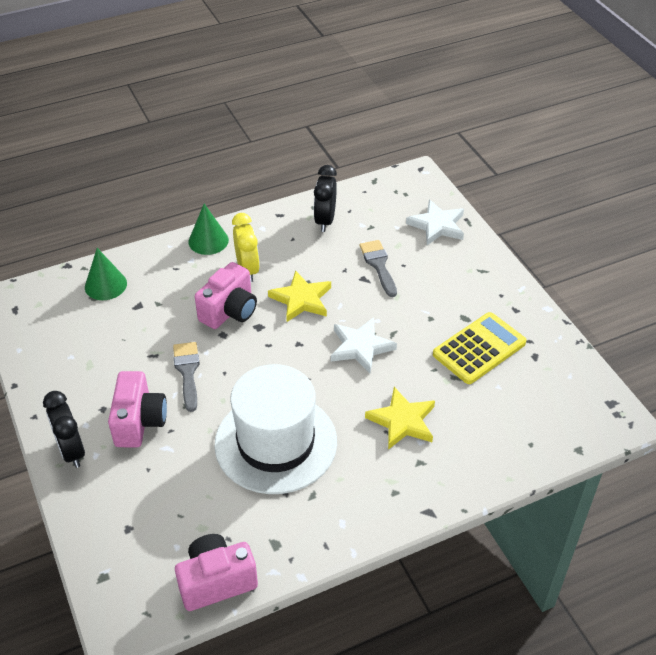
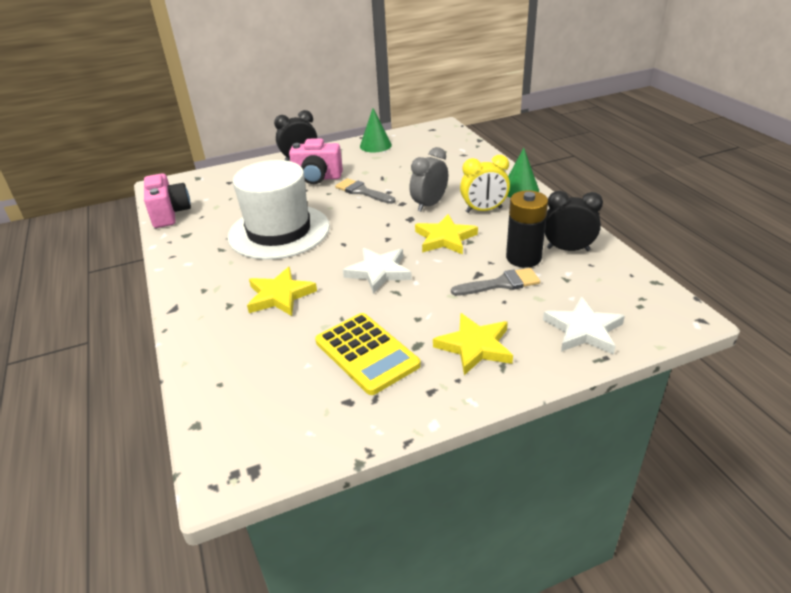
camera: 95 degrees right, 10 degrees down
(105, 285) = (458, 154): green cone -> green cone (375, 145)
(187, 372) = (362, 191): grey brush -> grey brush turned 135 degrees counterclockwise
(229, 311) = (429, 204): pink camera -> grey clock
(338, 248) = (523, 258): none -> black battery
(463, 284) = (475, 346): none -> yellow star

